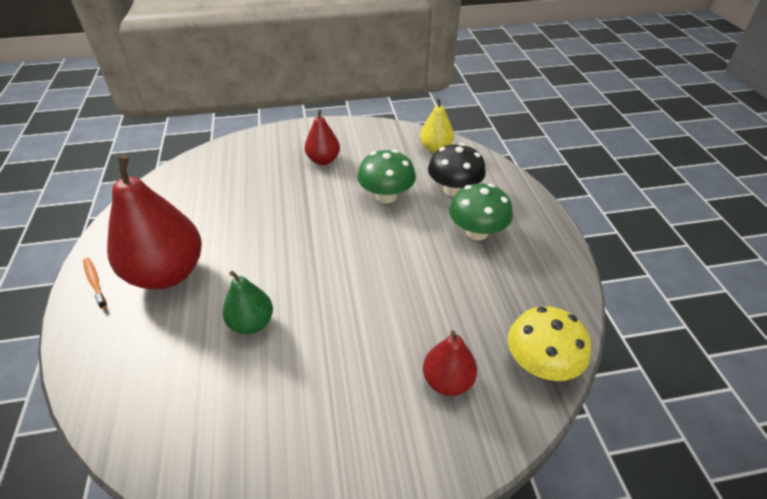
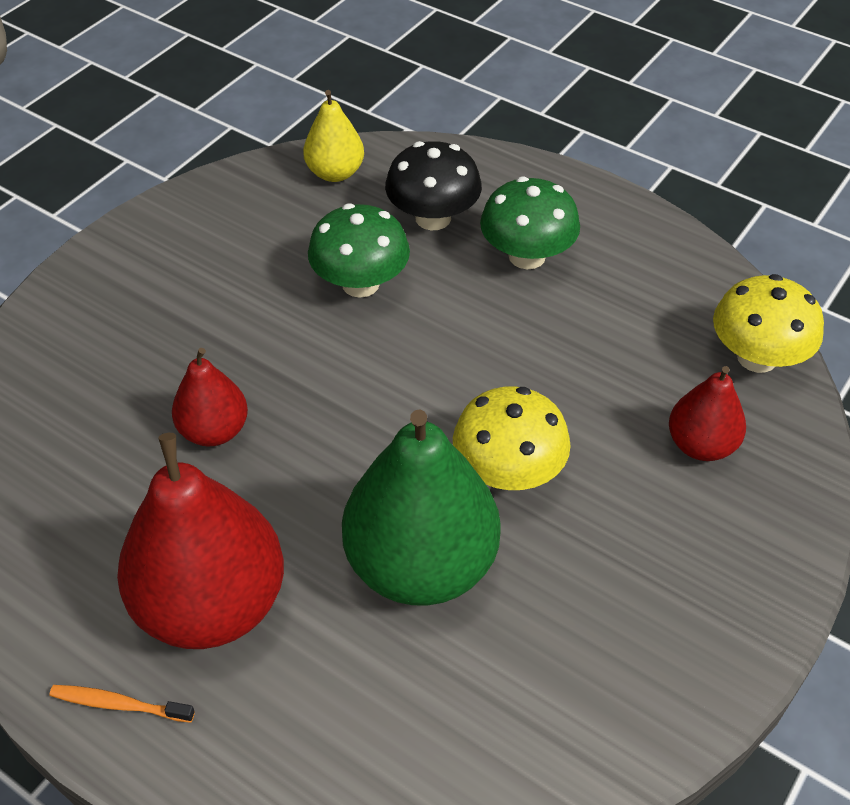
camera: 45 degrees left, 5 degrees up
(251, 323) = (421, 564): green pear -> green pear, size x1.90
(323, 160) = (200, 290): red pear -> red pear (214, 431)
(339, 316) = (508, 472): none -> yellow mushroom

